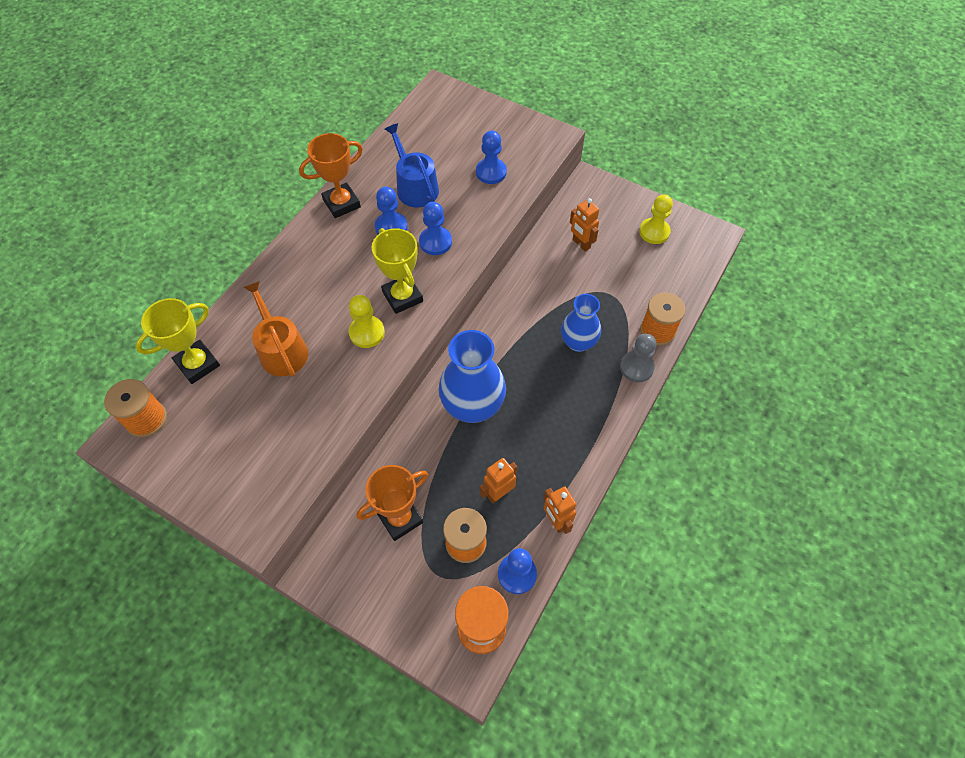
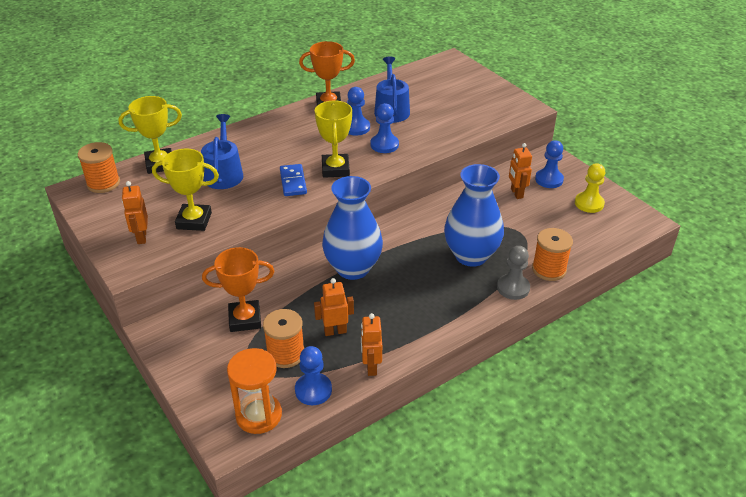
camera: 25 degrees right, 20 degrees down
(243, 480) = (141, 237): none -> orange robot
(281, 350) = (223, 173): orange watering can -> blue watering can
(289, 432) = (194, 221): none -> yellow trophy
(367, 333) = (293, 182): yellow pawn -> blue domino
(491, 172) = (458, 116): blue pawn -> blue pawn (549, 179)
(578, 342) = (471, 255): blue vase -> blue vase, size x1.57

